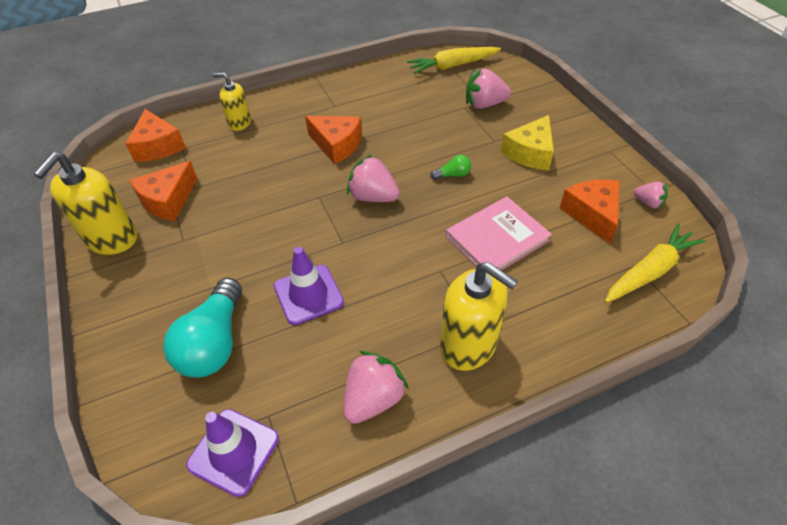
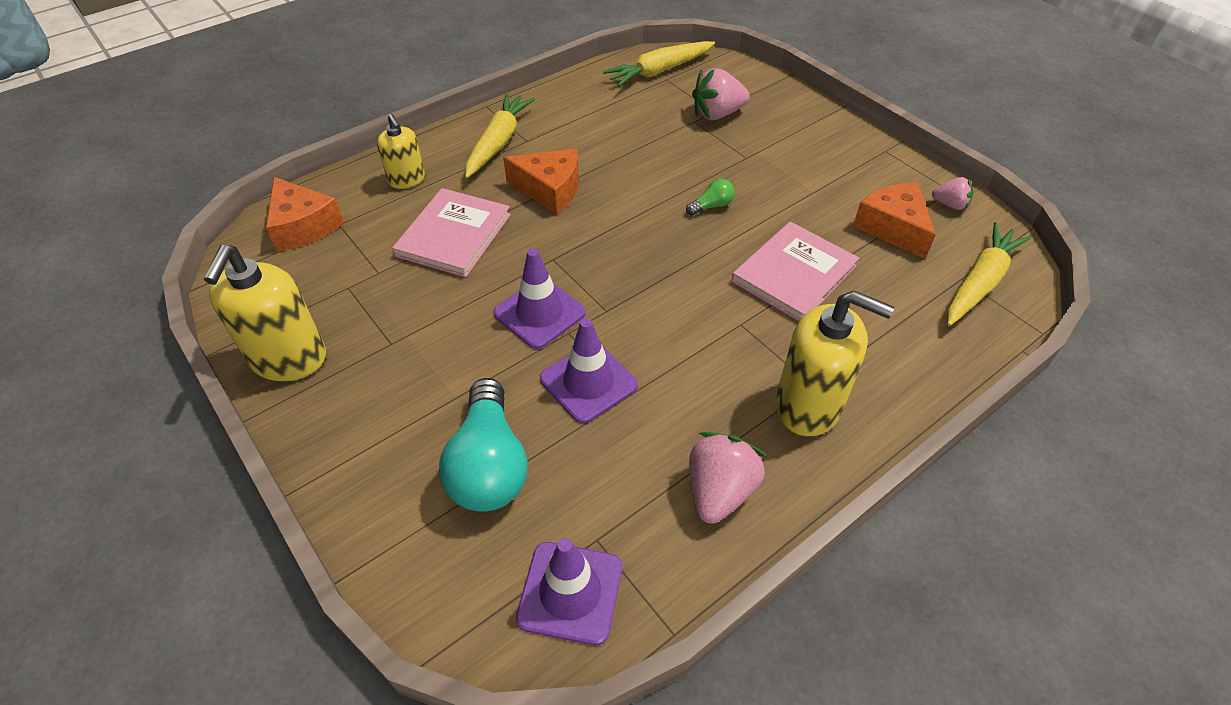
camera: 15 degrees left, 0 degrees up
(168, 200) = (348, 295): orange cheese -> none
(239, 123) = (407, 179): yellow soap dispenser -> yellow soap dispenser turned 120 degrees counterclockwise
(256, 168) = (454, 235): none -> pink book
(293, 236) = (539, 313): none -> purple traffic cone
(313, 105) = (498, 142): none -> yellow carrot
(373, 197) = (623, 248): pink strawberry -> none
(530, 153) = (794, 166): yellow cheese -> none

